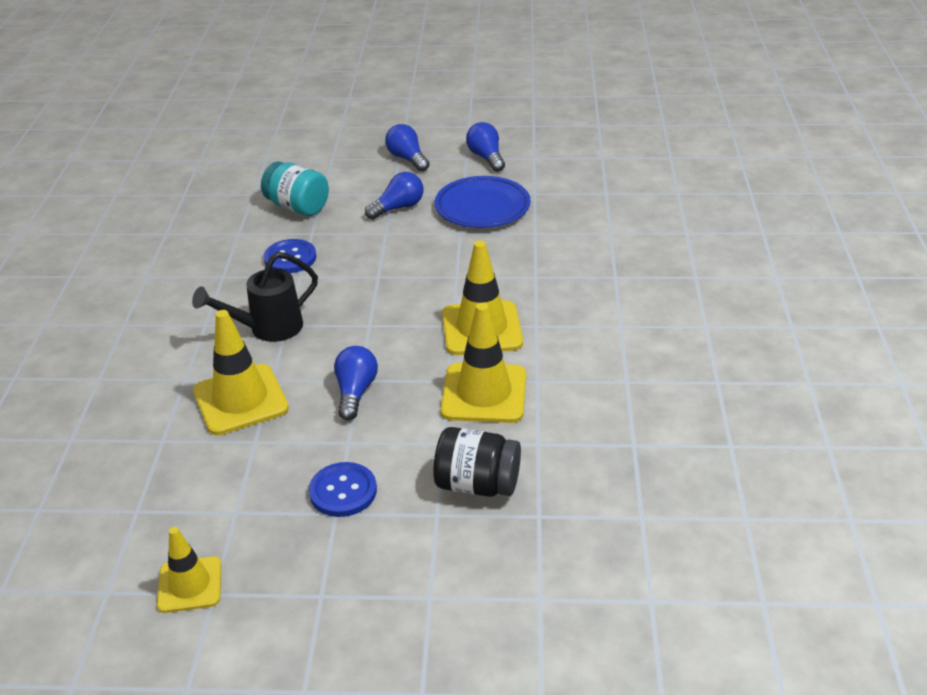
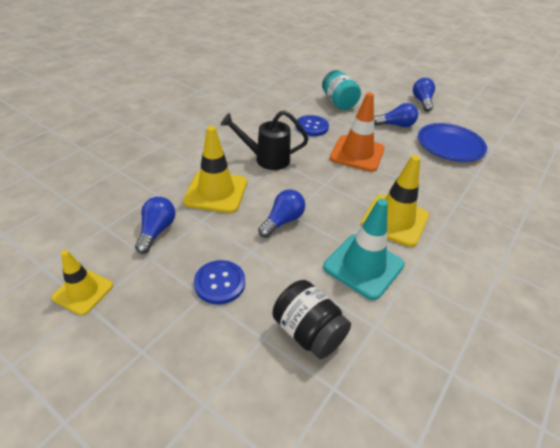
camera: 30 degrees right, 5 degrees up
(378, 268) = (357, 153): none -> orange traffic cone
(484, 393) = (363, 266): yellow traffic cone -> turquoise traffic cone
(486, 157) = (473, 118): blue light bulb -> blue light bulb (156, 231)

